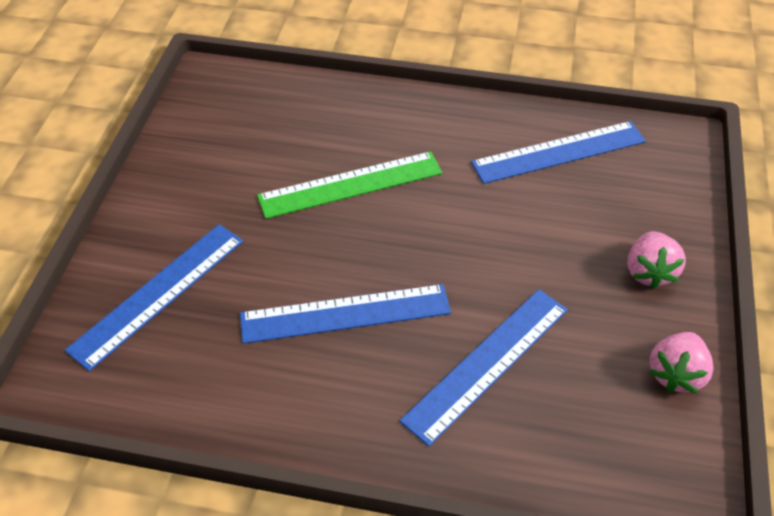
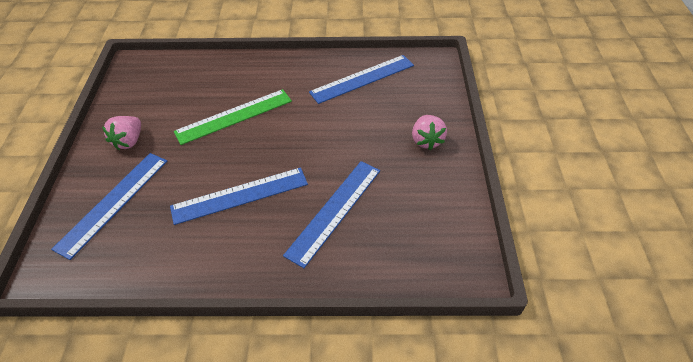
camera: 10 degrees left, 0 degrees up
(675, 374) = (451, 198): pink strawberry -> pink strawberry (129, 141)

